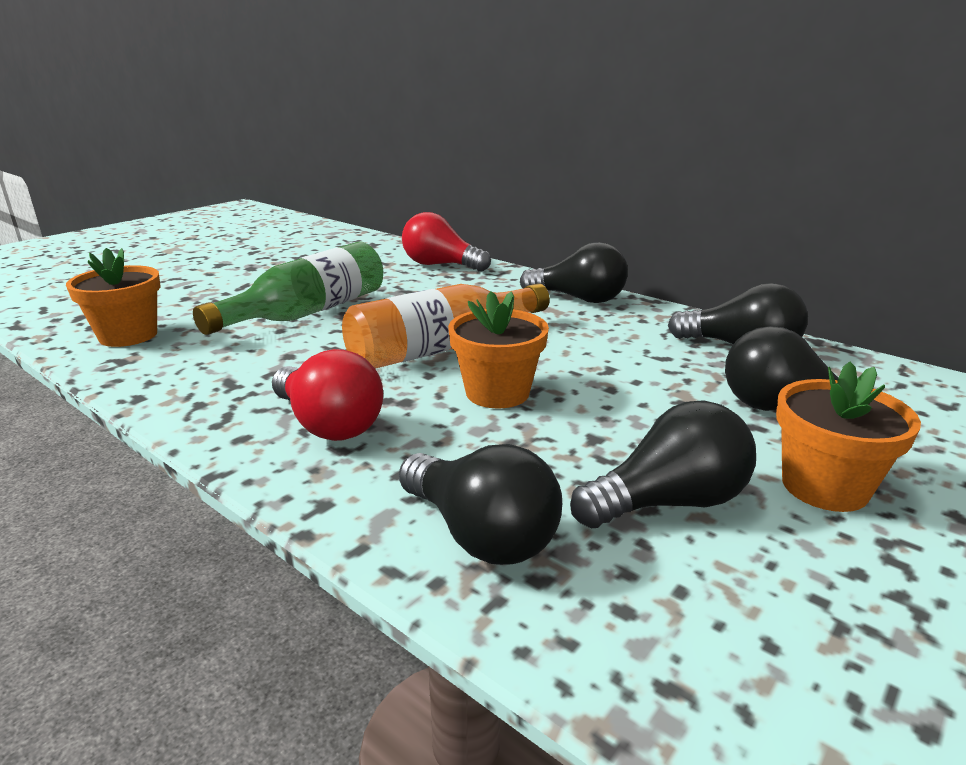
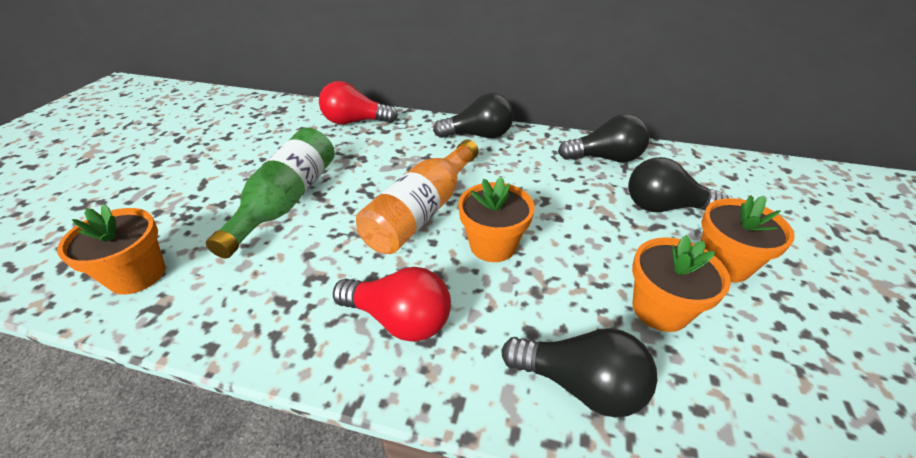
camera: 25 degrees left, 15 degrees up
(668, 502) = (660, 309): black light bulb -> orange flower pot

